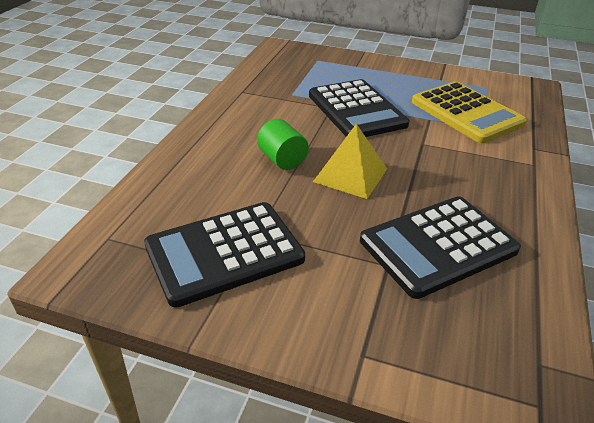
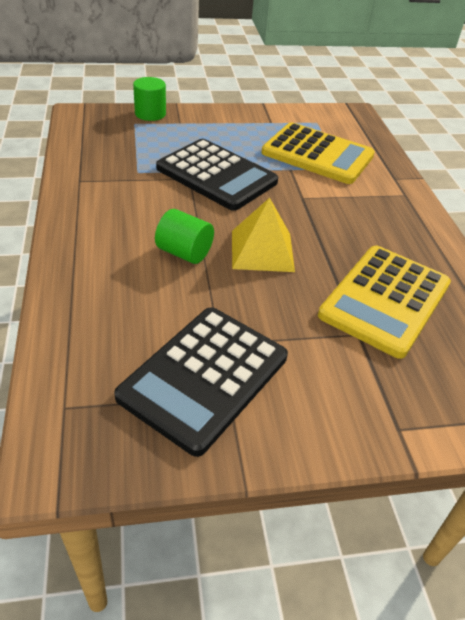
camera: 30 degrees left, 5 degrees up
(336, 55) = (150, 114): none -> green cylinder
(438, 246) = (385, 300): black calculator -> yellow calculator

